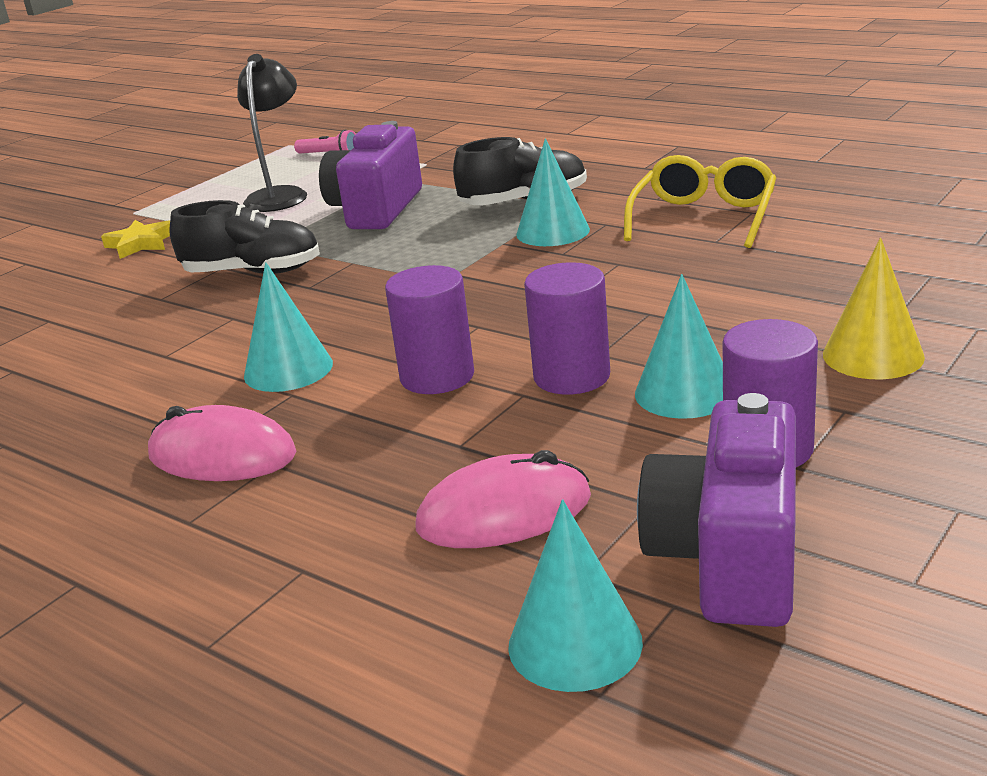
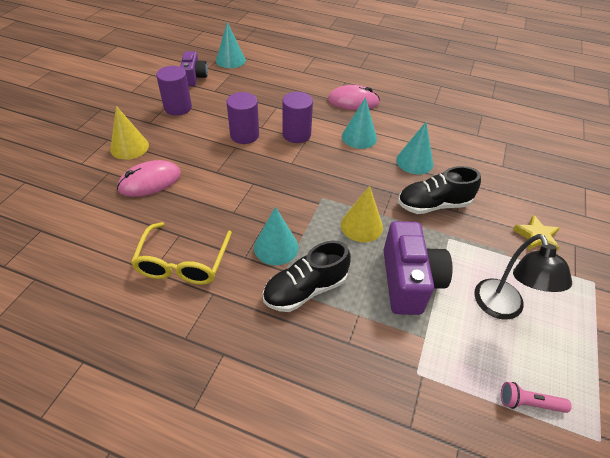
camera: 160 degrees right, 20 degrees up
(399, 251) = (361, 225): none -> yellow cone
(504, 512) = (255, 87): pink mouse -> pink mouse (150, 181)
(684, 392) = (202, 128): turquoise cone -> turquoise cone (414, 161)
(729, 558) = (194, 78): purple camera -> purple camera, size x0.63

